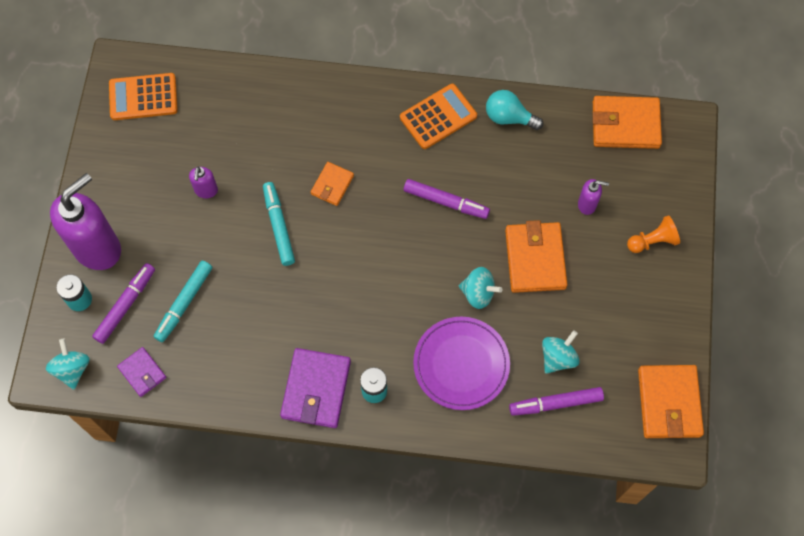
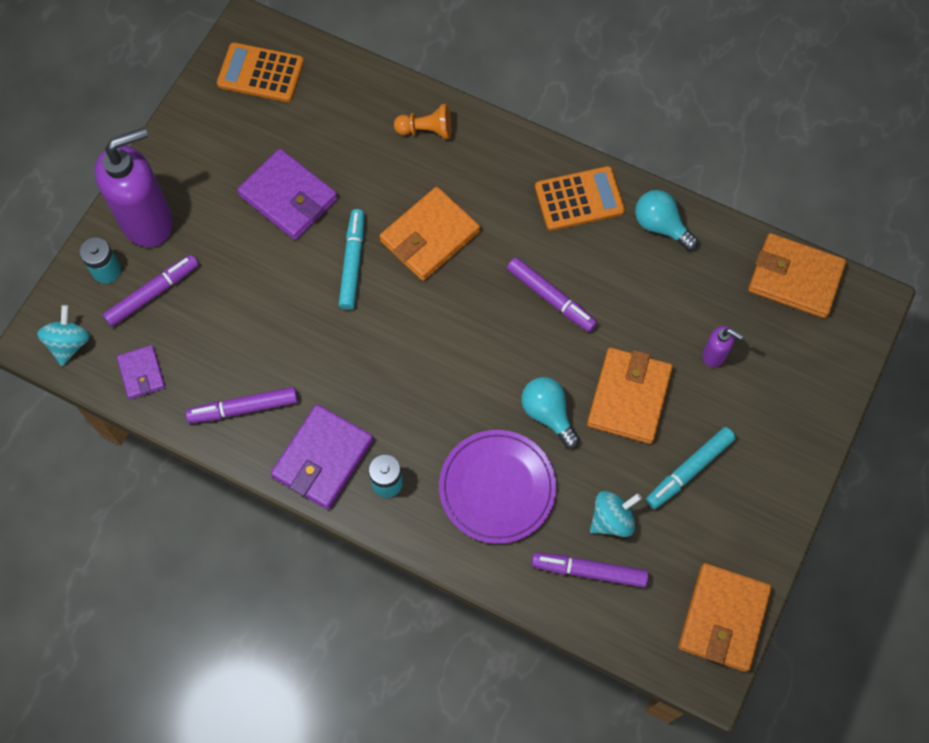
camera: 20 degrees right, 0 degrees up
(184, 303) = (216, 313): turquoise marker -> turquoise marker (689, 470)
(206, 190) = (288, 197): purple soap dispenser -> purple wallet
(236, 372) = (243, 408): none -> purple marker
(332, 185) = (430, 236): orange wallet -> orange wallet, size x1.78
(478, 293) = (548, 414): turquoise spinning top -> turquoise light bulb
(652, 241) = (776, 423): orange pawn -> orange pawn (426, 130)

